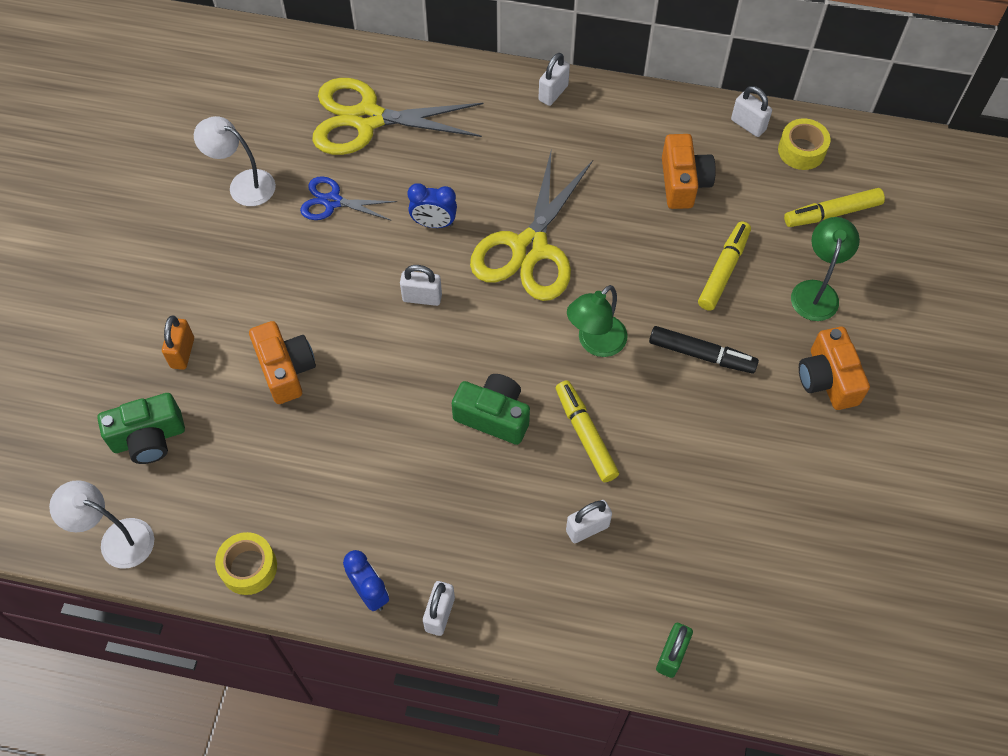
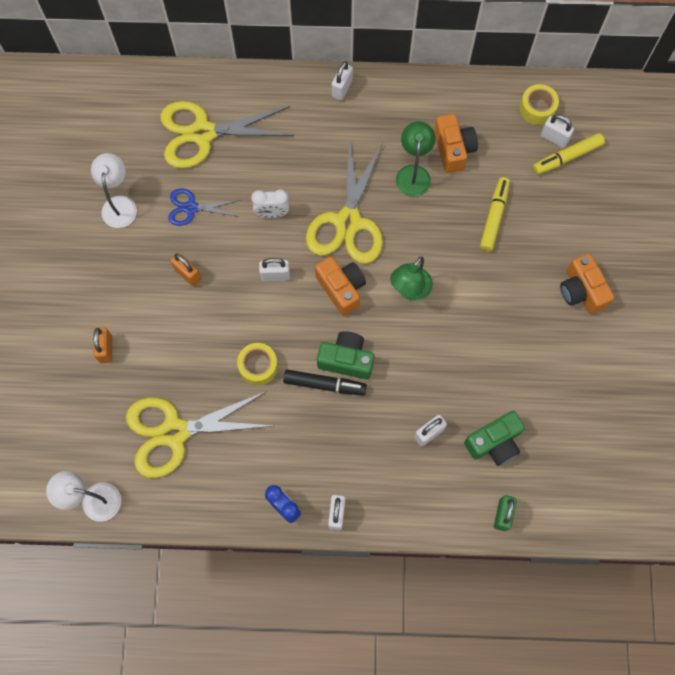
camera: 10 degrees left, 10 degrees up
(149, 438) = (97, 420): green camera -> green camera (494, 442)
(243, 184) = (119, 204): white lamp -> white lamp turned 75 degrees clockwise
(246, 470) = (175, 432): none -> yellow scissors
(248, 567) = (193, 504): yellow tape -> yellow tape (258, 366)
(285, 370) = (186, 350): orange camera -> orange camera (341, 288)
(309, 279) = (188, 274): none -> orange padlock
(434, 223) = (272, 213): blue clock -> white clock
(585, 435) = (415, 363): yellow marker -> none
(701, 355) = (488, 287): black marker -> black marker (324, 385)
(748, 125) = (494, 93): white padlock -> white padlock (554, 138)
(816, 291) = (564, 223): green lamp -> green lamp (413, 173)

